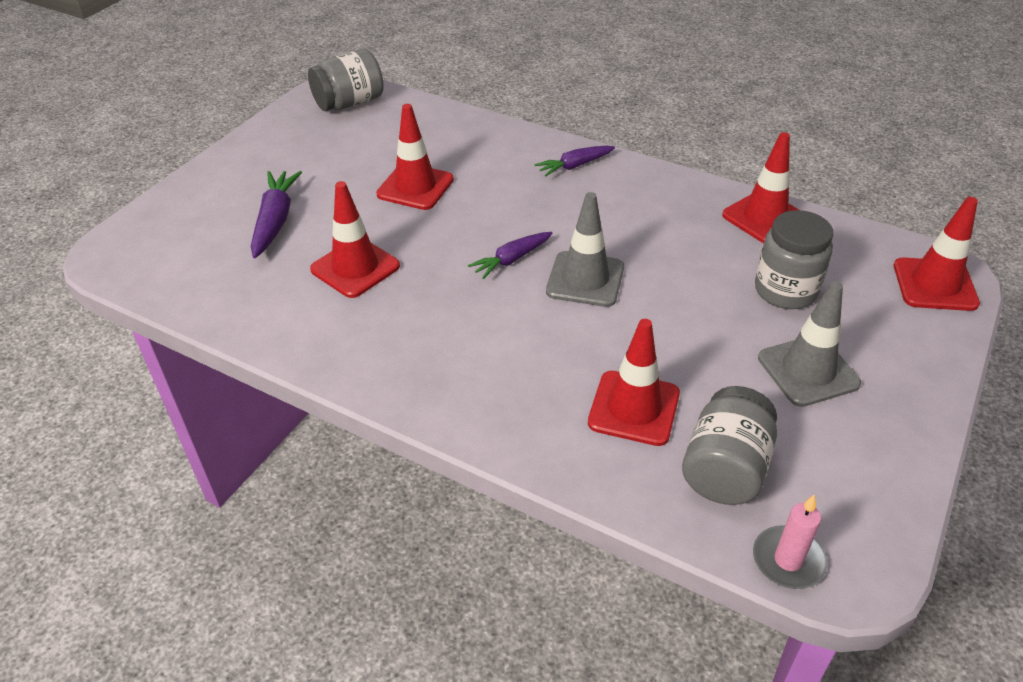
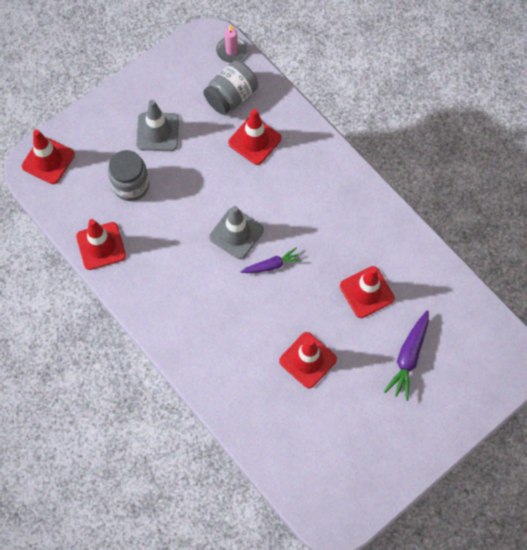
camera: 160 degrees left, 25 degrees up
(349, 103) = (327, 493): grey jar -> none
(574, 166) = (191, 343): purple carrot -> none

